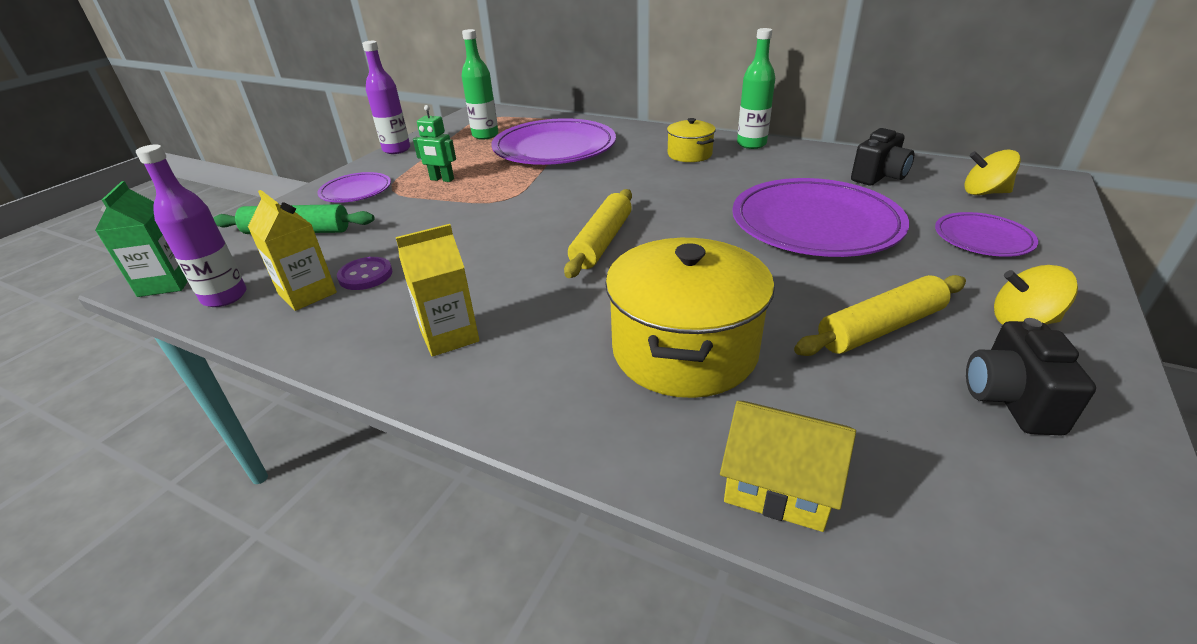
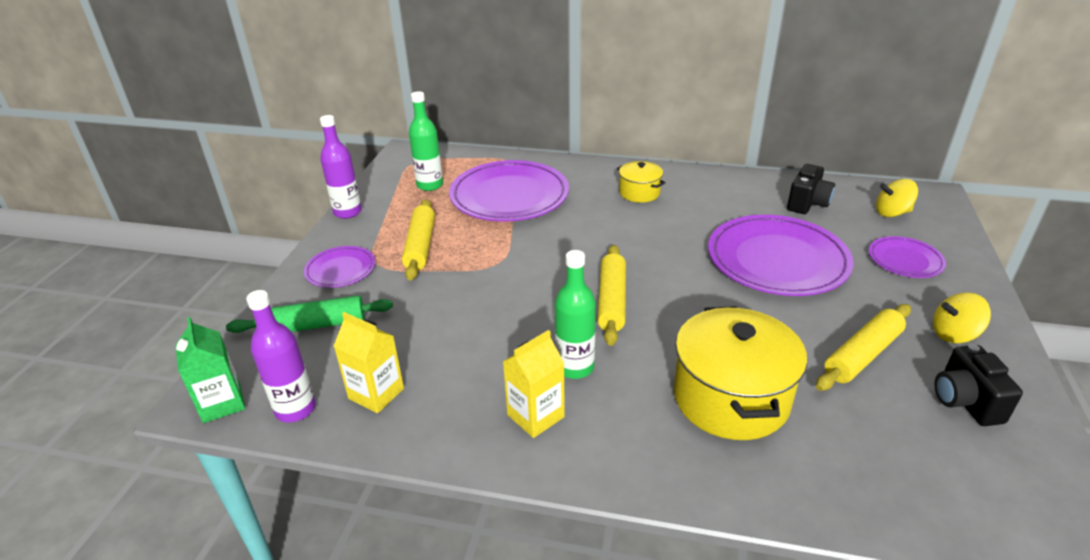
camera: 15 degrees left, 0 degrees up
(365, 275) = (418, 366): purple button -> none
(442, 179) = (420, 246): green robot -> yellow rolling pin
(751, 144) = (688, 175): green bottle -> green bottle (575, 367)
(779, 484) = (844, 495): yellow house -> none

